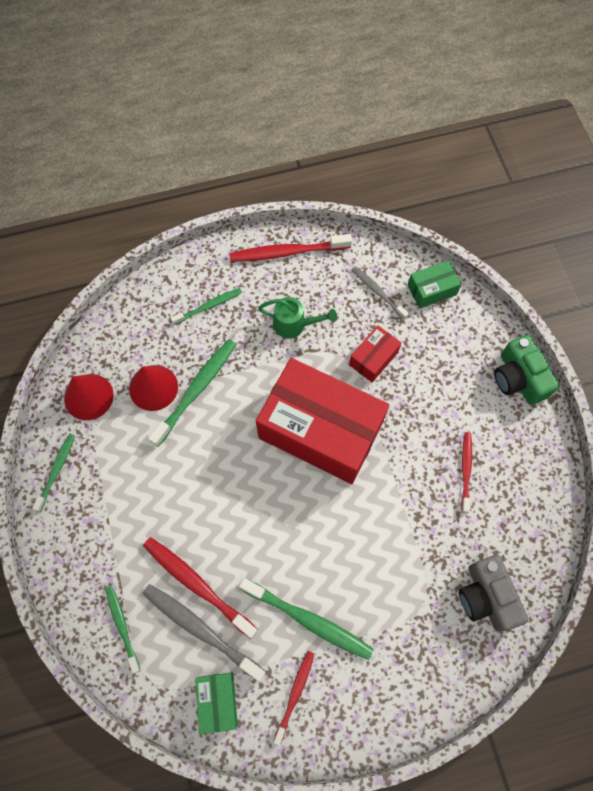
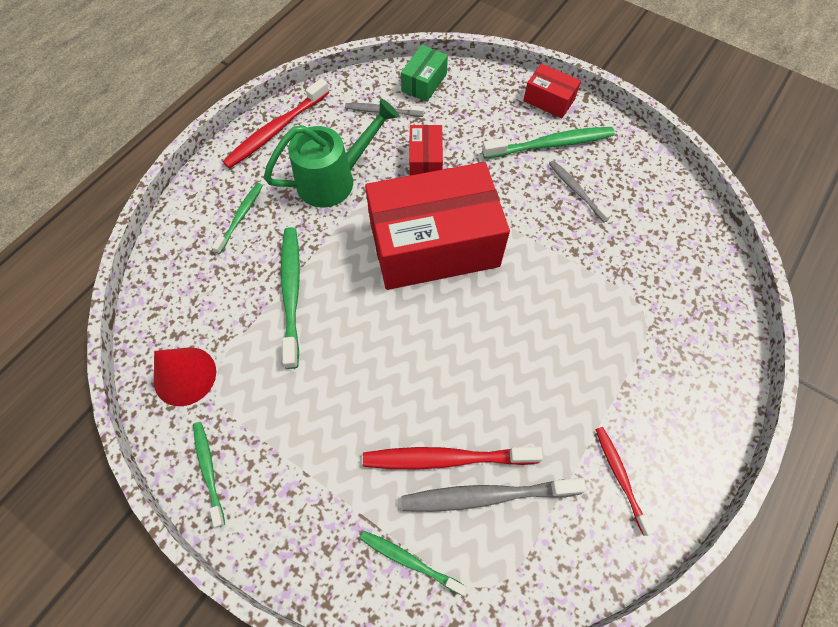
camera: 40 degrees left, 5 degrees down
(153, 387) = (246, 320): red cone -> none
(218, 701) = (562, 546): green box -> none
(294, 324) = (334, 180): green watering can -> green watering can, size x1.60
(308, 620) = (570, 404): green toothbrush -> green toothbrush (550, 144)
(465, 471) = (576, 191): red toothbrush -> grey toothbrush
(486, 596) = (682, 269): grey camera -> none
(518, 378) = (548, 100): green camera -> red box

